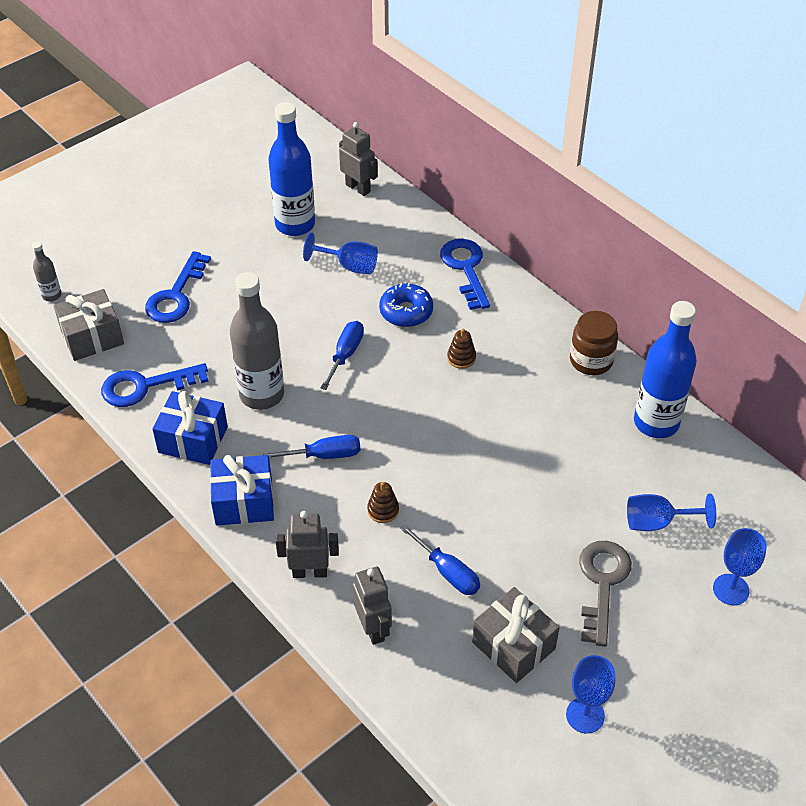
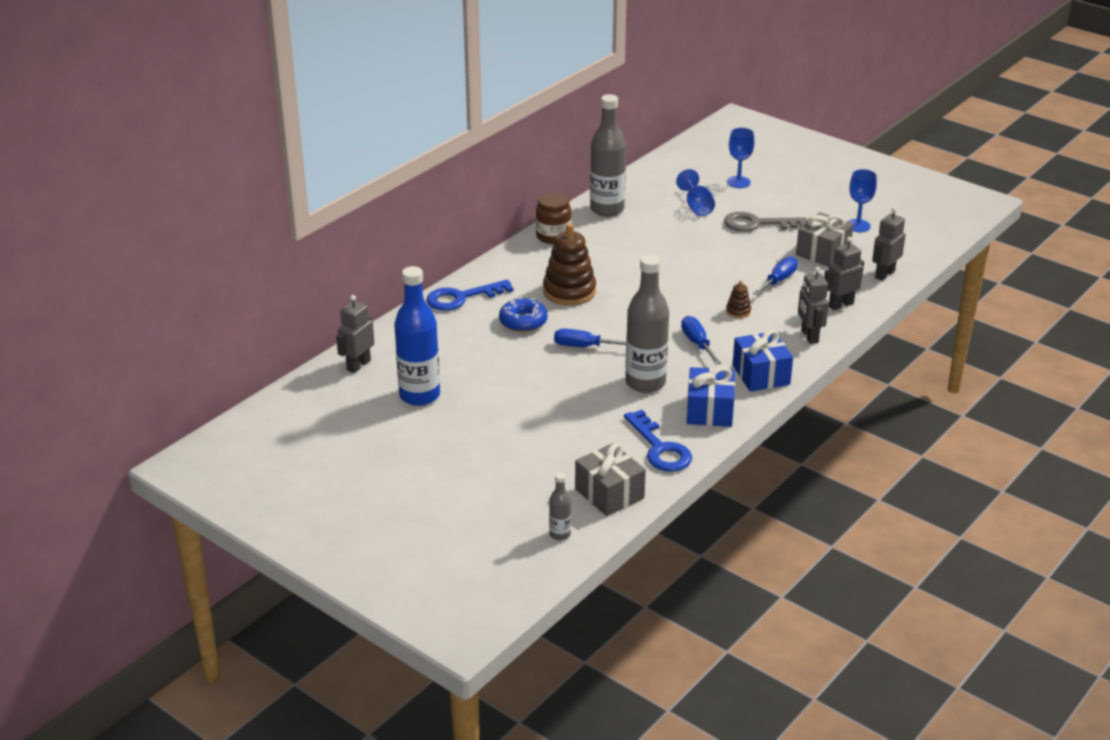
camera: 100 degrees left, 15 degrees down
(176, 295) = (537, 452): blue key -> none
(349, 266) = (472, 357): blue goblet -> none
(440, 708) = (884, 274): none -> grey robot
(461, 358) = (569, 291): brown stacking toy -> brown stacking toy, size x2.18
(656, 423) = (607, 209): blue bottle -> grey bottle

